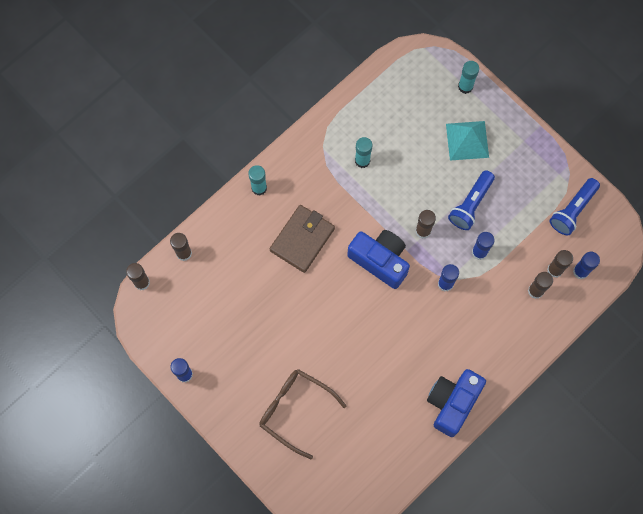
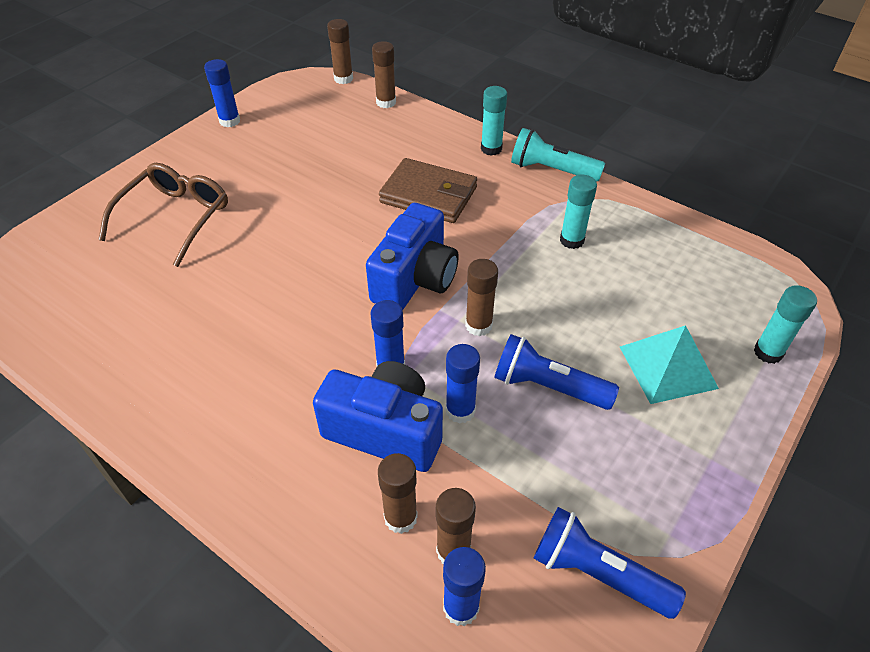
camera: 80 degrees right, 25 degrees down
(291, 154) = (551, 170): none -> turquoise flashlight
(452, 403) = (172, 403): blue camera -> blue camera (385, 430)

